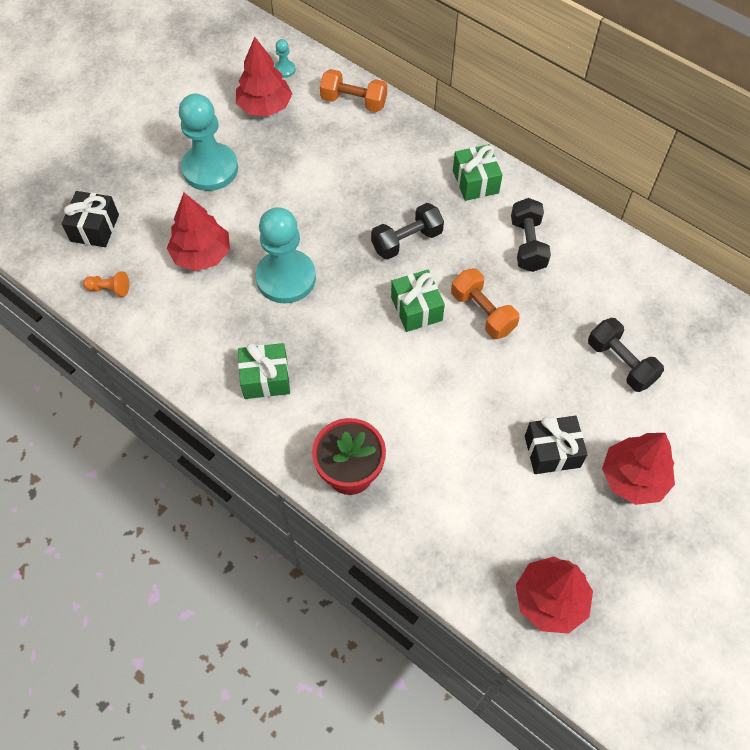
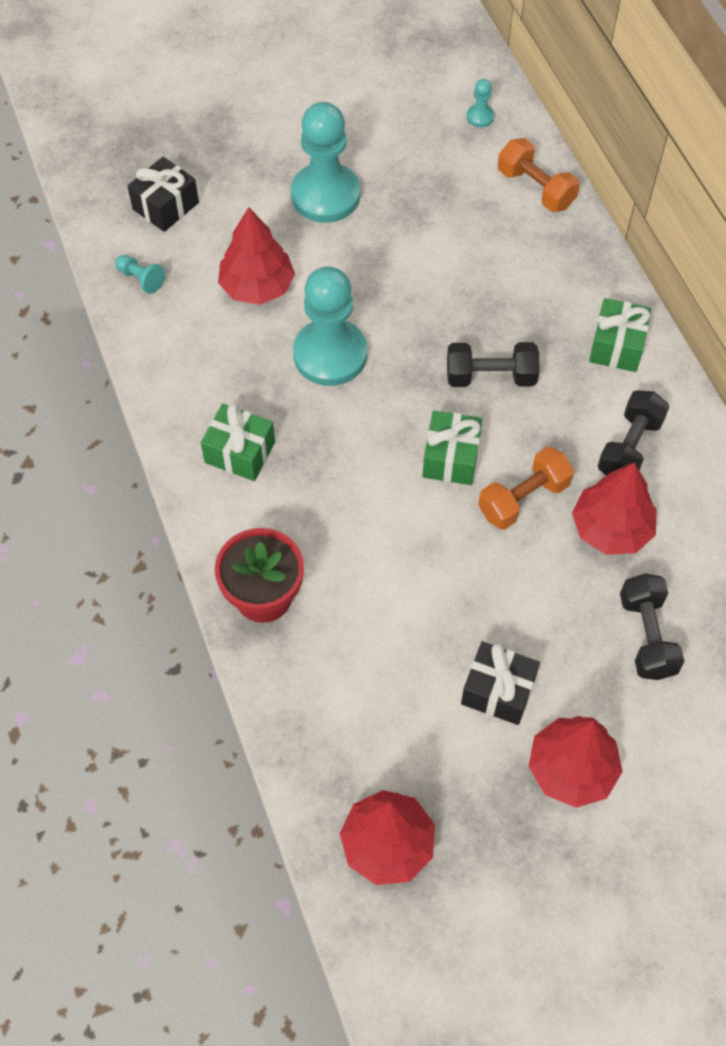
camera: 30 degrees right, 0 degrees up
(109, 289) = (141, 279): orange pawn -> turquoise pawn
(265, 107) = (430, 150): red tree -> red tree (611, 528)
(482, 312) = (523, 499): orange dumbbell -> orange dumbbell turned 60 degrees clockwise

